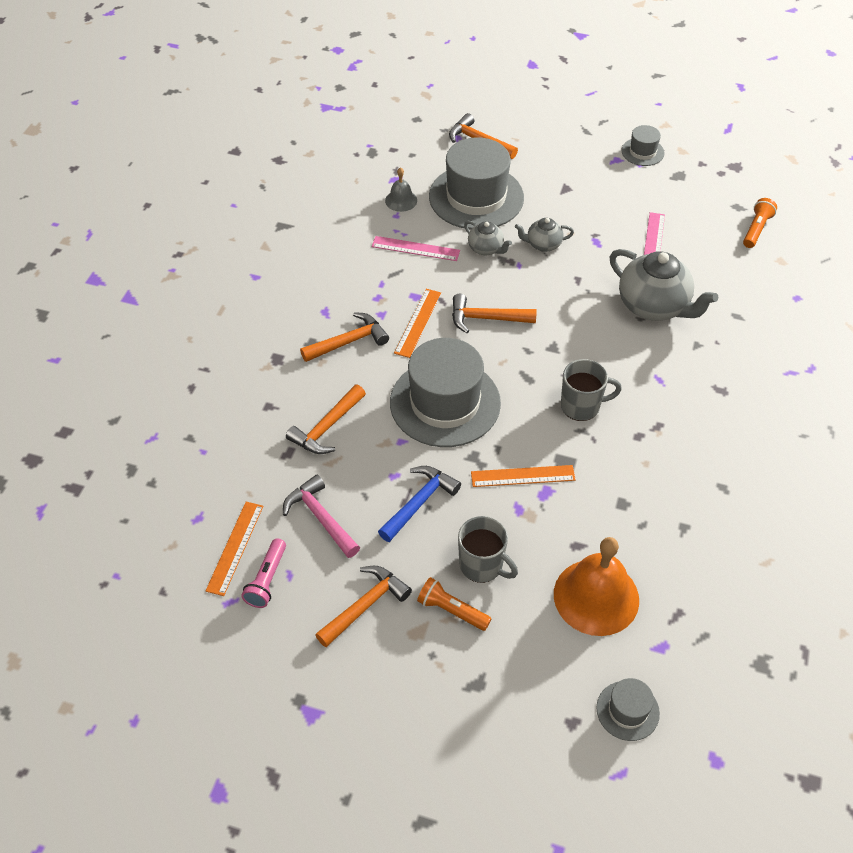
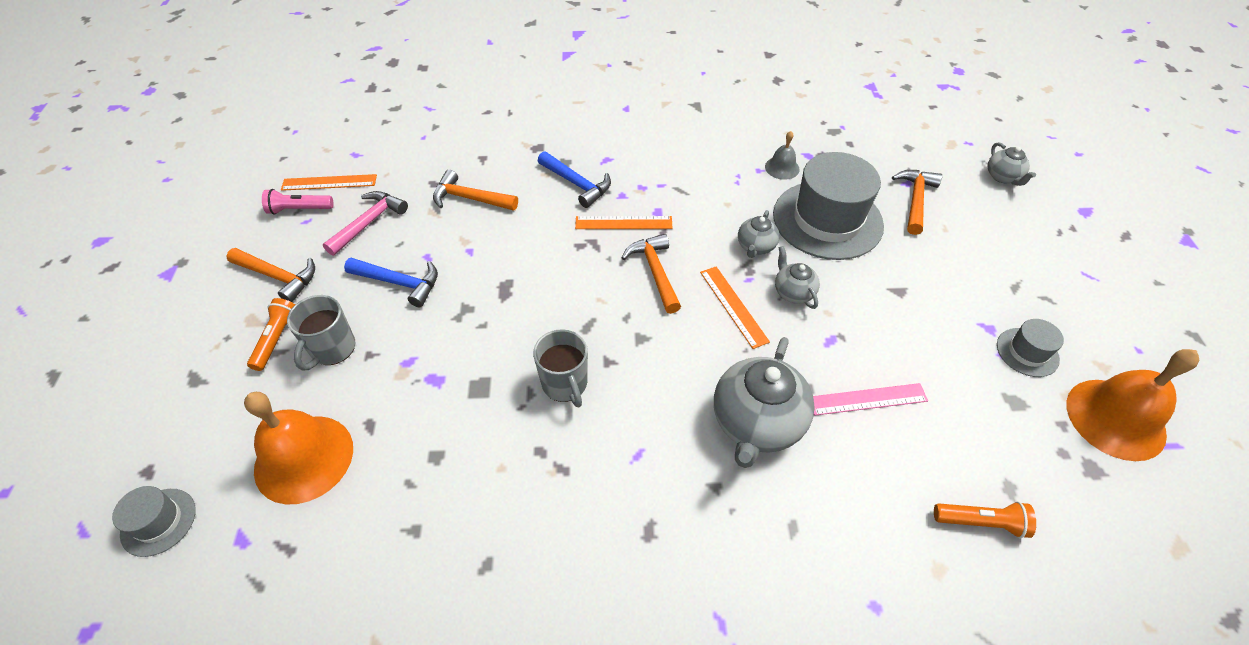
camera: 70 degrees right, 0 degrees up
(349, 341) = (577, 184): orange hammer -> blue hammer
(415, 248) = (722, 195): pink ruler -> none
(445, 403) = (528, 269): grey hat -> none
(477, 86) = (1003, 177): none -> grey teapot
(523, 476) = (451, 355): orange ruler -> orange ruler (733, 306)
(704, 139) = (1115, 418): none -> orange bell

